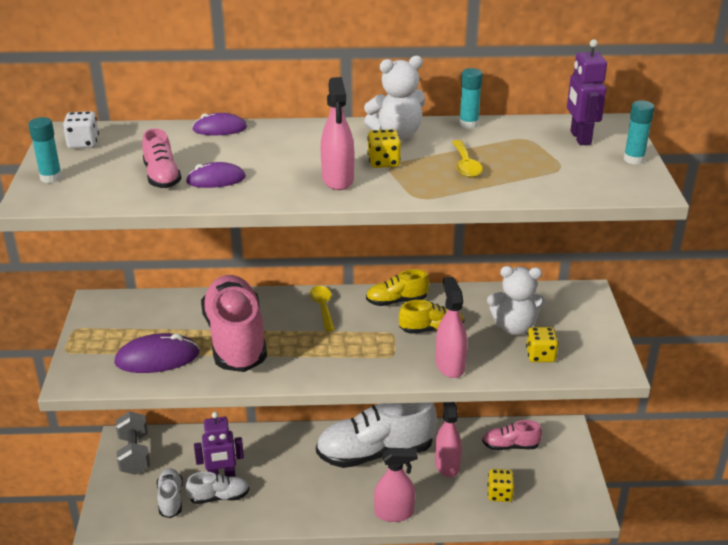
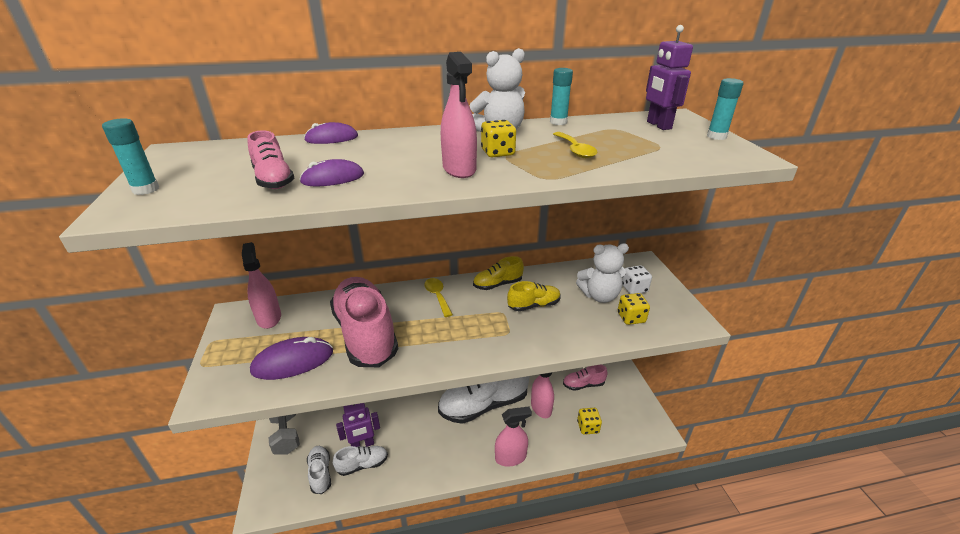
camera: 10 degrees left, 0 degrees up
(83, 143) = (189, 158): white dice -> white dice (634, 288)
(450, 365) = (560, 336): pink spray bottle -> pink spray bottle (269, 318)

